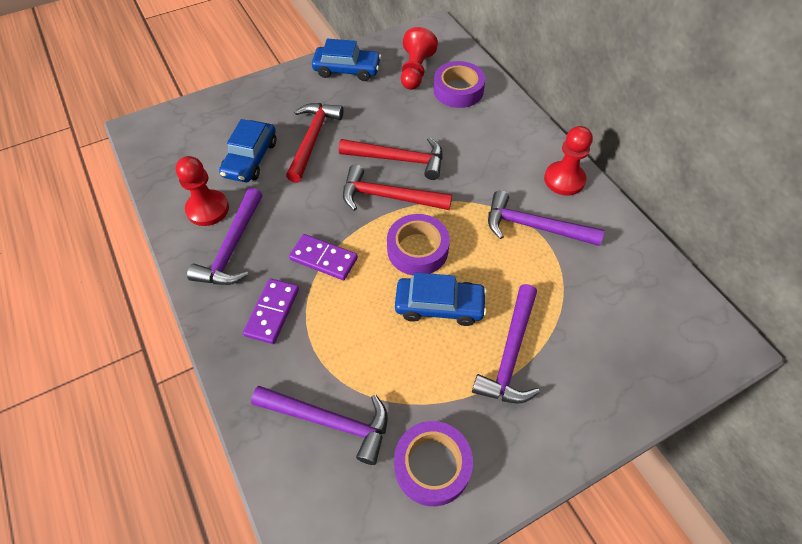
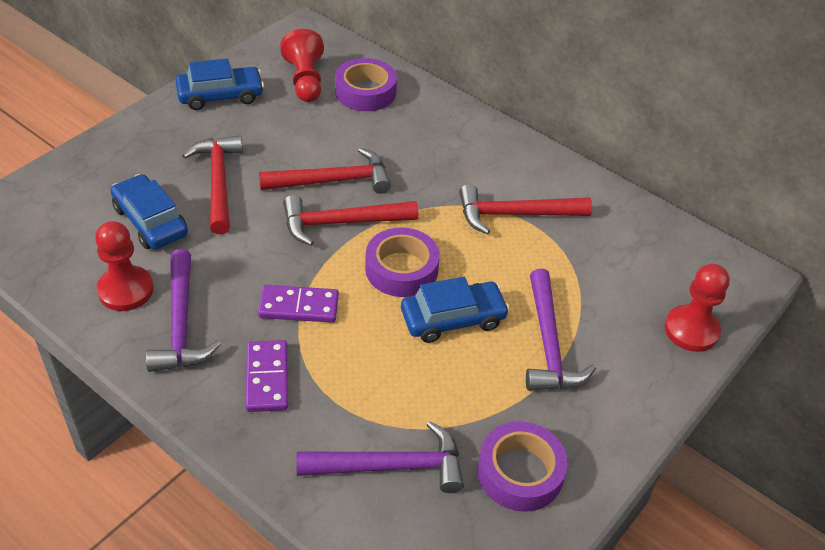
camera: 25 degrees left, 10 degrees down
(250, 158) = (150, 221): blue car -> blue car turned 150 degrees clockwise
(533, 226) = (515, 214): purple hammer -> red hammer
(564, 180) = (524, 160): red pawn -> red pawn (691, 330)

